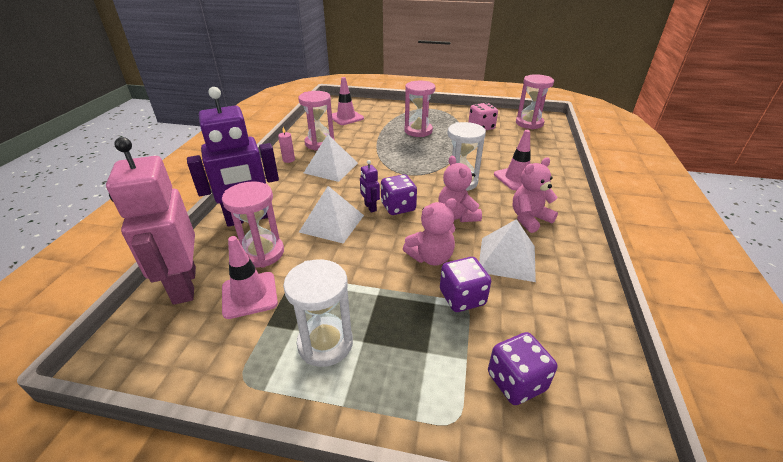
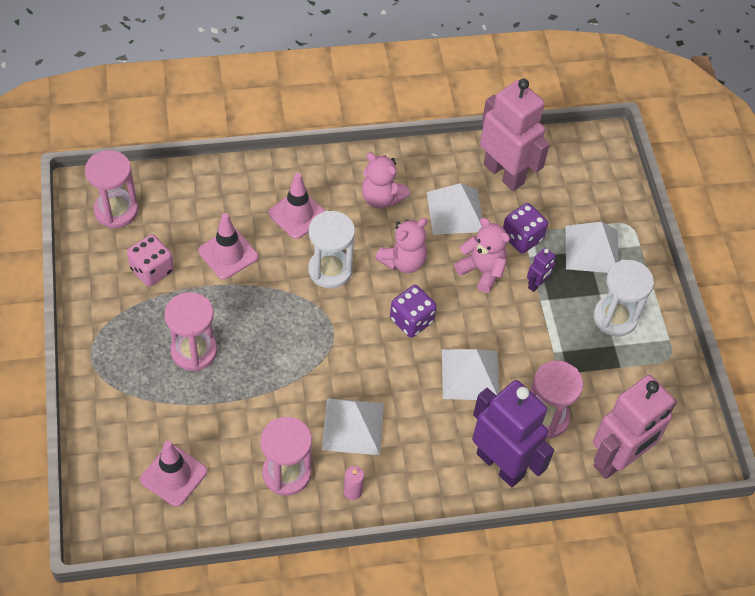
camera: 115 degrees left, 20 degrees up
(249, 295) = (599, 397): pink traffic cone -> pink traffic cone (228, 254)
(370, 207) = (424, 348): purple robot -> purple robot (537, 284)
(427, 357) = (591, 249): none -> white pyramid
(516, 382) = (583, 196): purple dice -> none
(558, 310) = (504, 173): none -> pink robot

